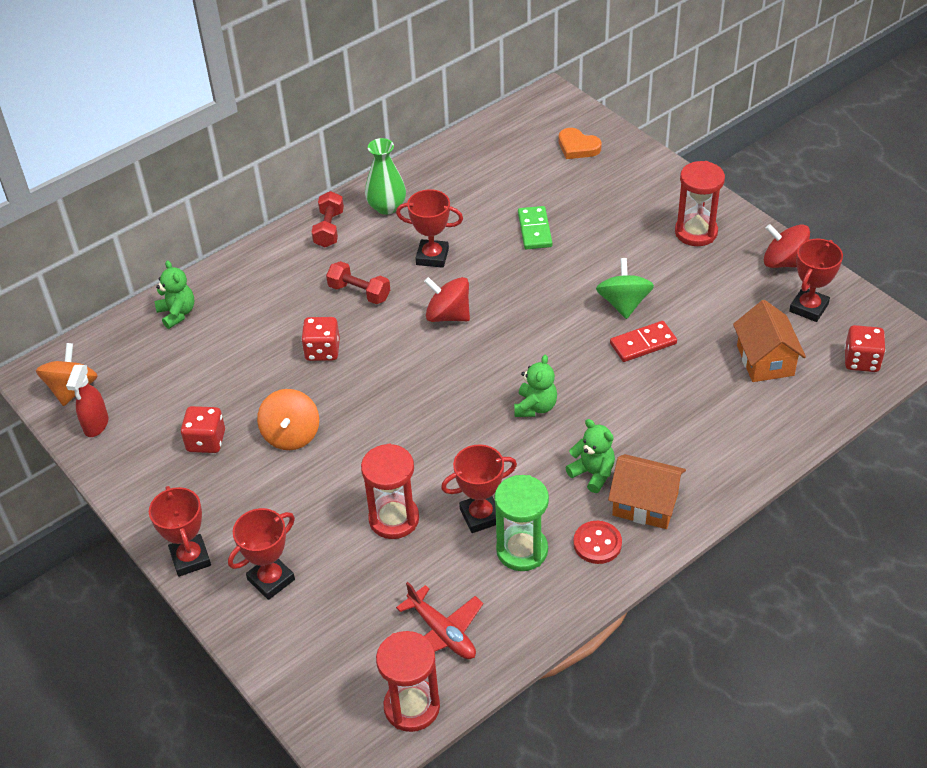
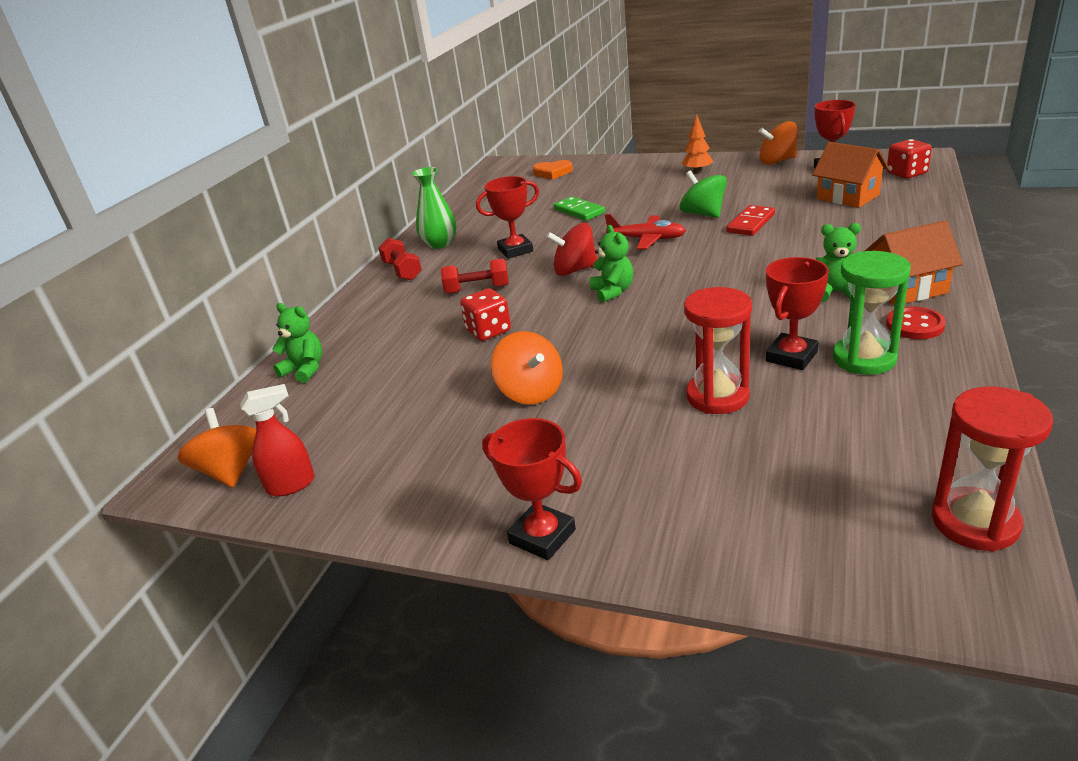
camera: 30 degrees left, 15 degrees down
(96, 425) = (291, 485): red spray bottle -> red spray bottle turned 90 degrees counterclockwise
(206, 441) = (443, 437): red dice -> none
(271, 579) = (661, 504): red trophy -> none
(442, 632) = (897, 448): red plane -> red plane (647, 239)
(535, 407) = (726, 282): green teddy bear -> green teddy bear (612, 292)
(696, 232) = (697, 172): red hourglass -> orange tree
(783, 262) = (777, 161): red spinning top -> orange spinning top

